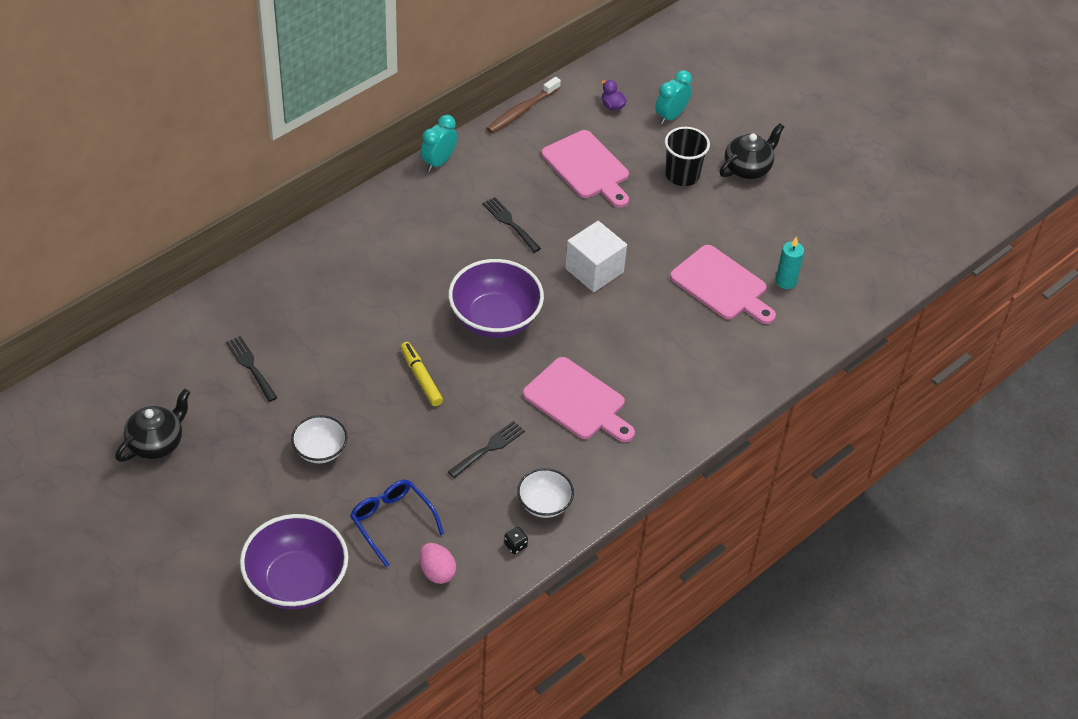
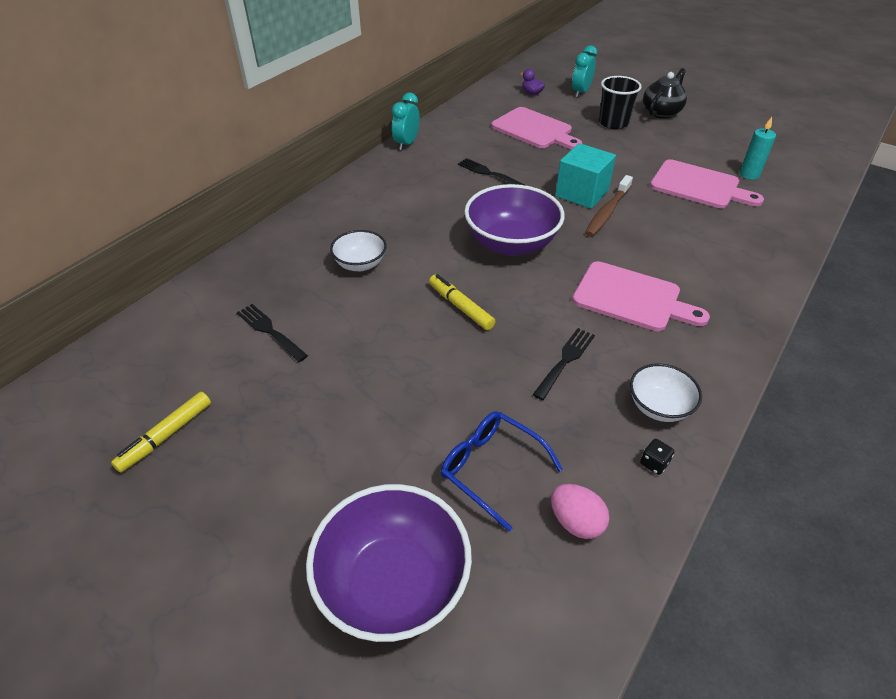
camera: 10 degrees left, 5 degrees down
(156, 443) = (166, 436): black teapot -> yellow marker
(320, 450) = (374, 402): white bowl -> white bowl (360, 264)
(522, 110) = (462, 105): brown toothbrush -> brown toothbrush (607, 212)
(594, 270) = (581, 193): white cube -> turquoise cube

